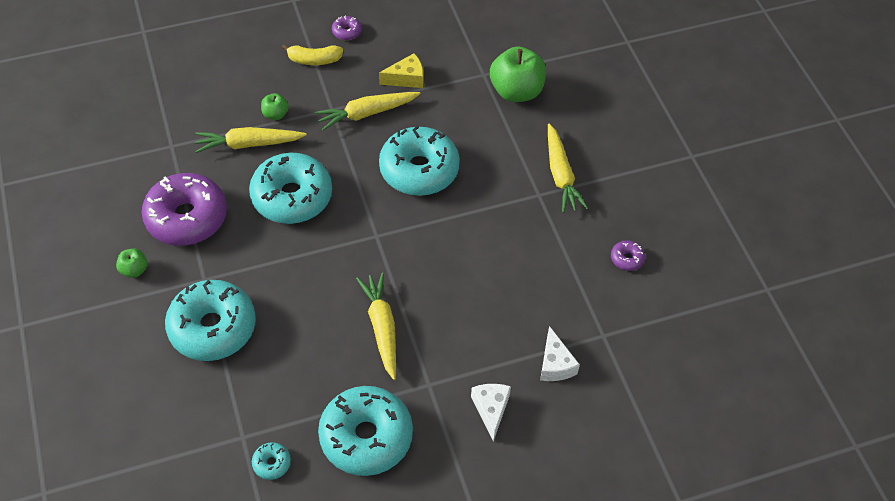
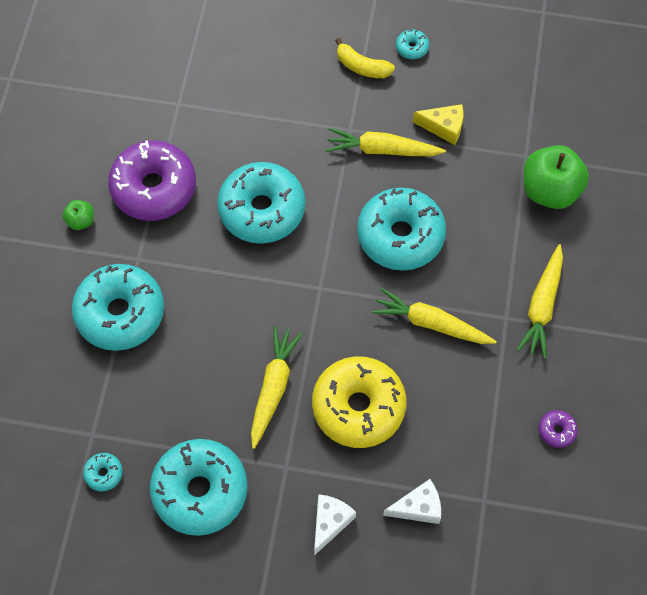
camera: 30 degrees right, 10 degrees up
(248, 144) = (250, 134): yellow carrot -> yellow carrot (431, 323)
(275, 114) = (292, 112): green apple -> none
(346, 32) = (412, 48): purple donut -> turquoise donut
(461, 311) = (358, 407): none -> yellow donut
(555, 364) = (418, 507): white cheese -> white cheese turned 120 degrees counterclockwise

